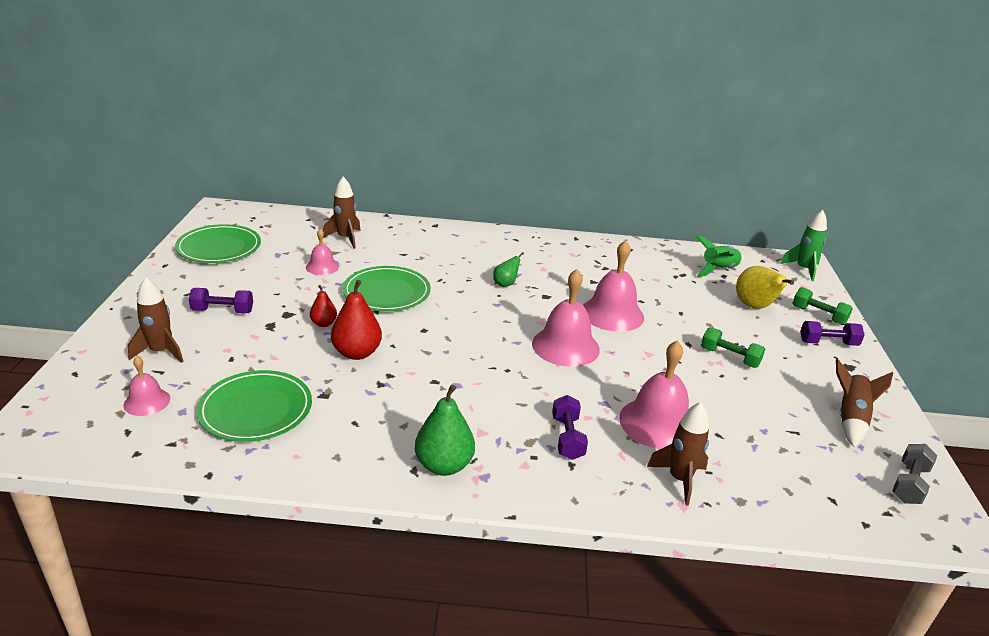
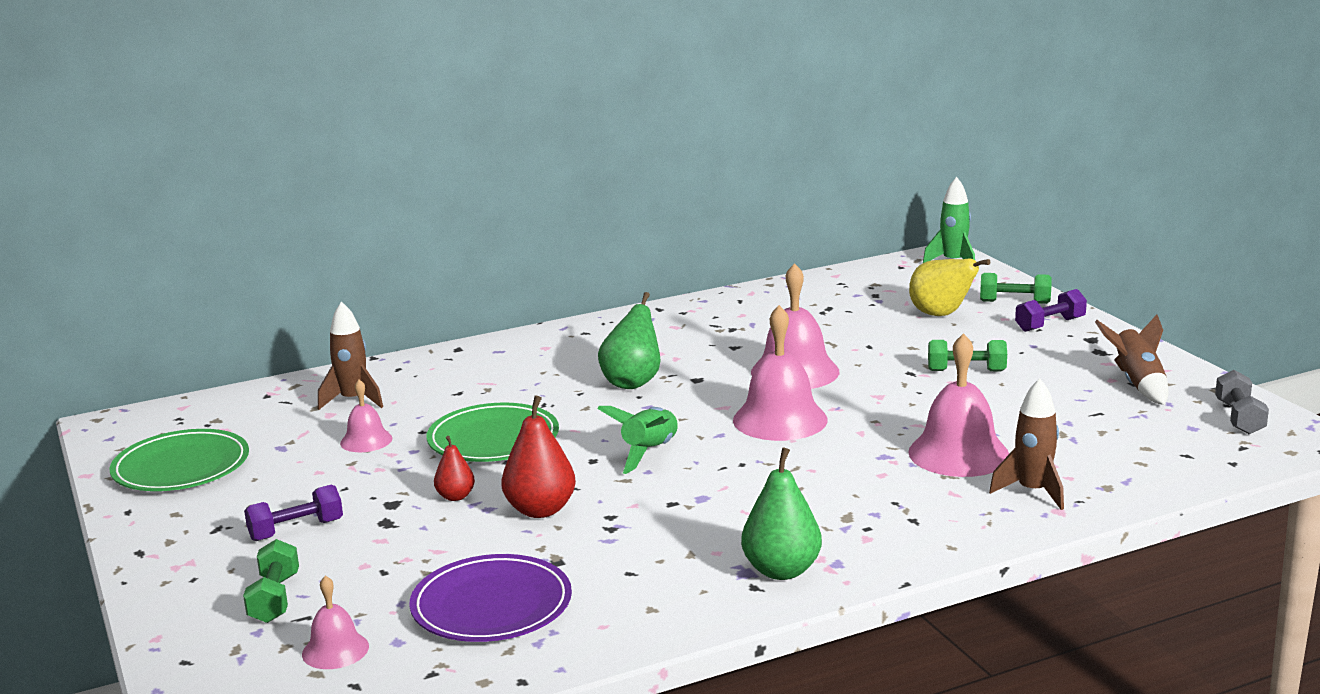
camera: 25 degrees left, 10 degrees down
(160, 352) = (274, 599): brown rocket -> green dumbbell
(256, 410) = (491, 605): green plate -> purple plate
(505, 284) = (632, 382): green pear -> green pear, size x1.77
(567, 438) = (882, 499): purple dumbbell -> none
(719, 270) = (863, 291): green rocket -> green rocket (649, 452)

